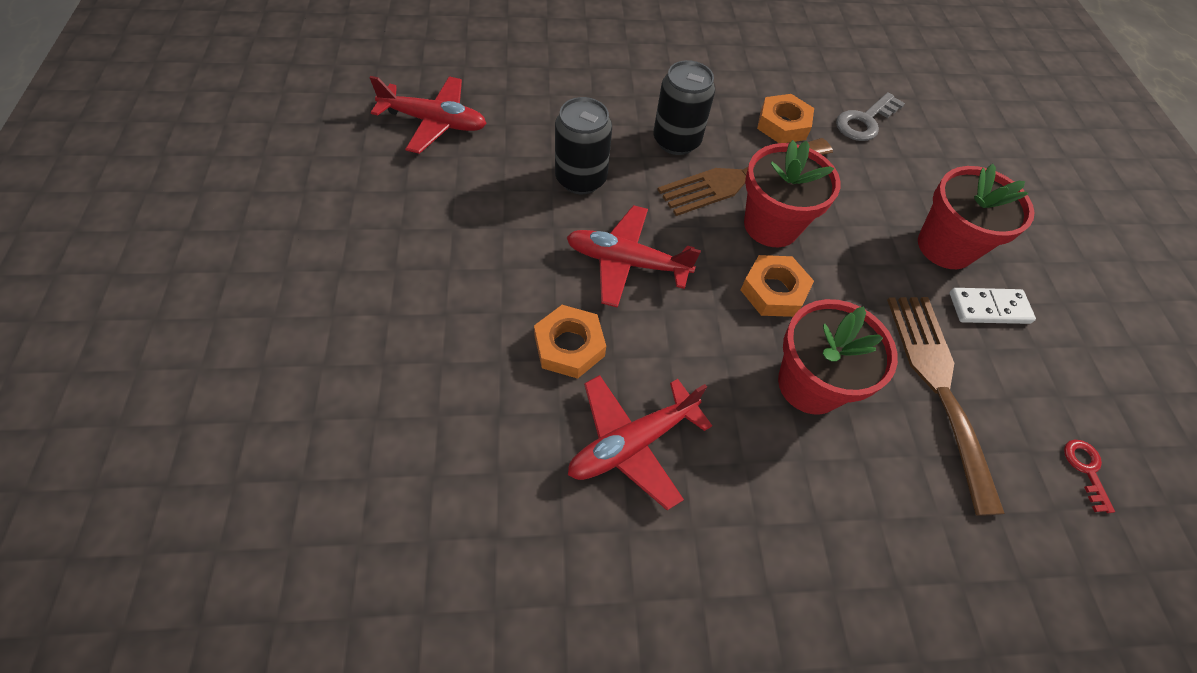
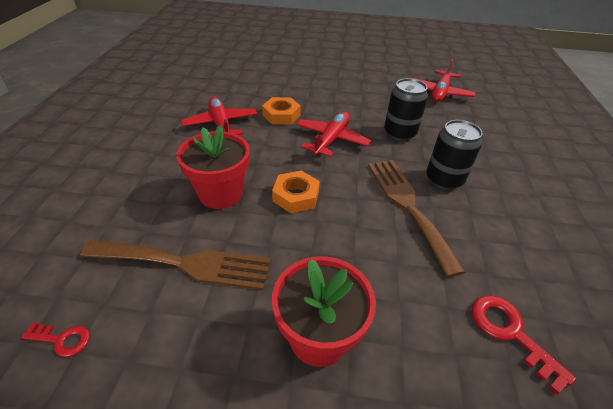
camera: 105 degrees right, 15 degrees down
(771, 225) = (356, 211): red flower pot -> none
(783, 125) = (482, 252): orange nut -> none
(864, 121) = (510, 333): grey key -> red key
(989, 308) = (237, 342): white domino -> none

